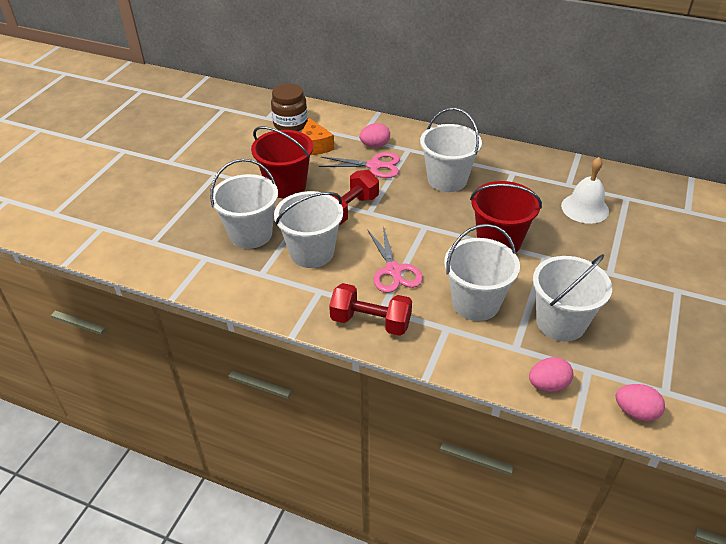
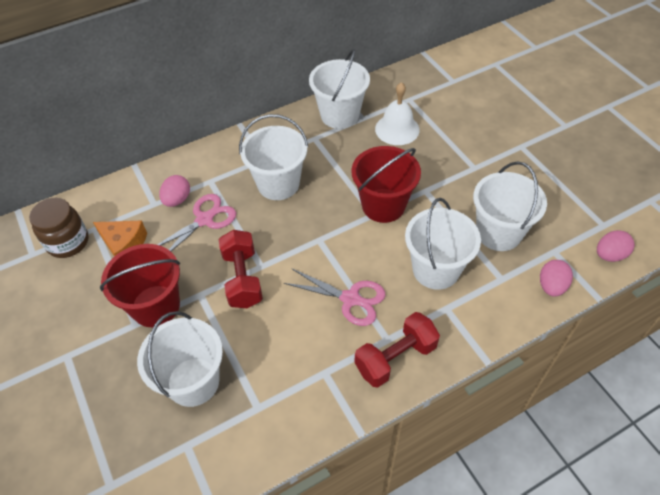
camera: 50 degrees left, 10 degrees up
(312, 252) = (269, 346): white bucket -> white bucket (339, 115)

